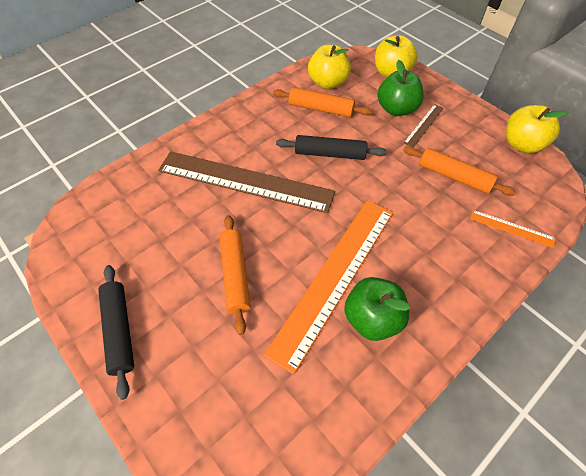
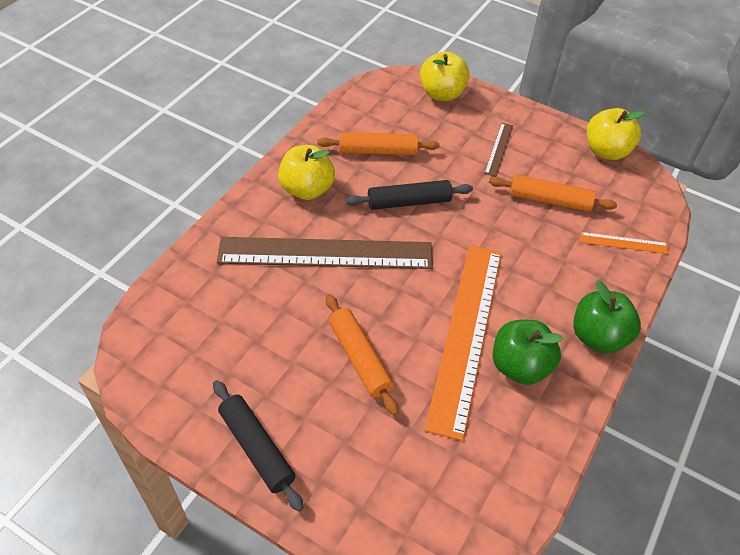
camera: 20 degrees left, 5 degrees down
(328, 83) = (373, 118): yellow apple -> yellow apple (307, 189)
(396, 109) = (463, 136): green apple -> green apple (598, 337)

